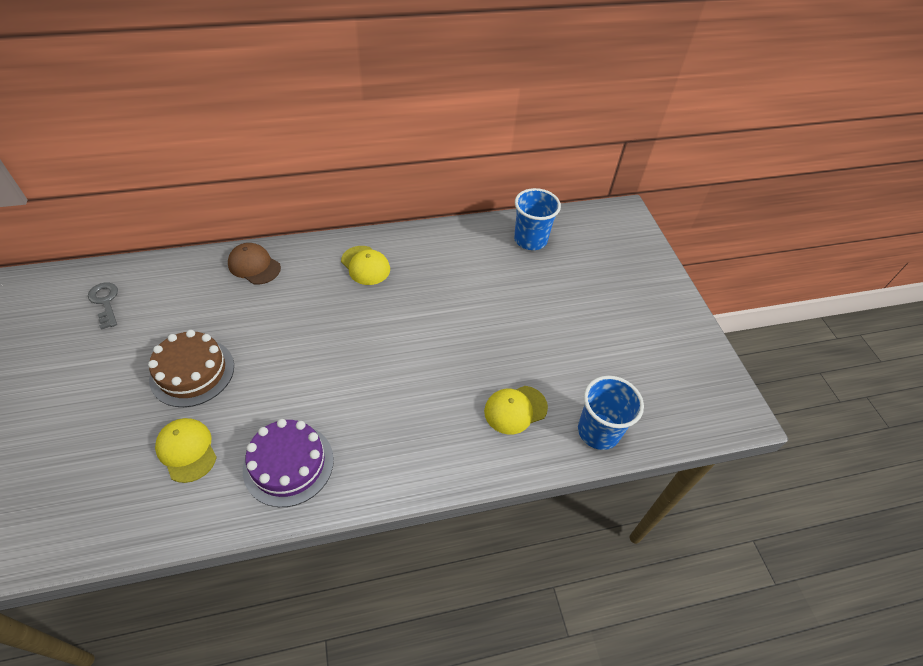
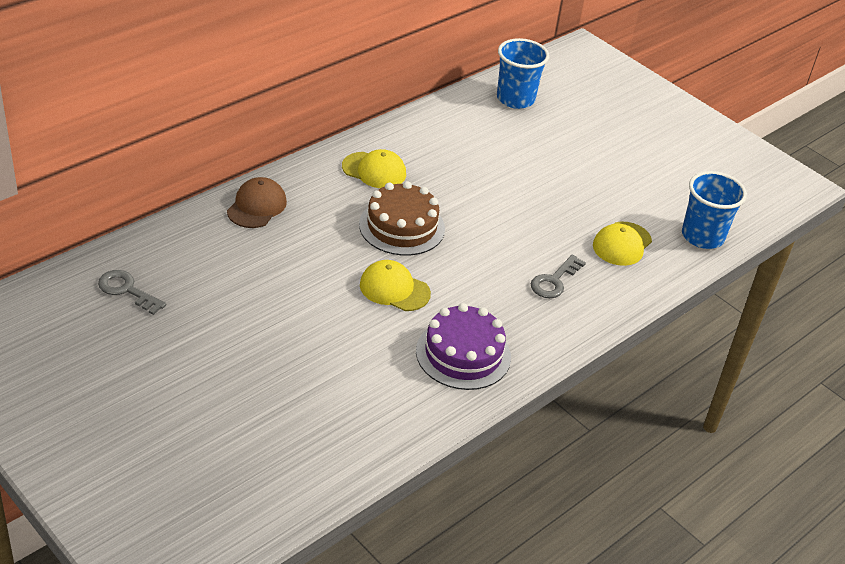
camera: 30 degrees left, 10 degrees down
(187, 450) = (357, 378): yellow cap -> yellow cap (394, 289)
(192, 372) = (293, 317): brown cake -> brown cake (402, 226)
(254, 266) = (256, 206): brown cap -> brown cap turned 105 degrees clockwise
(425, 423) = (554, 281): none -> grey key

